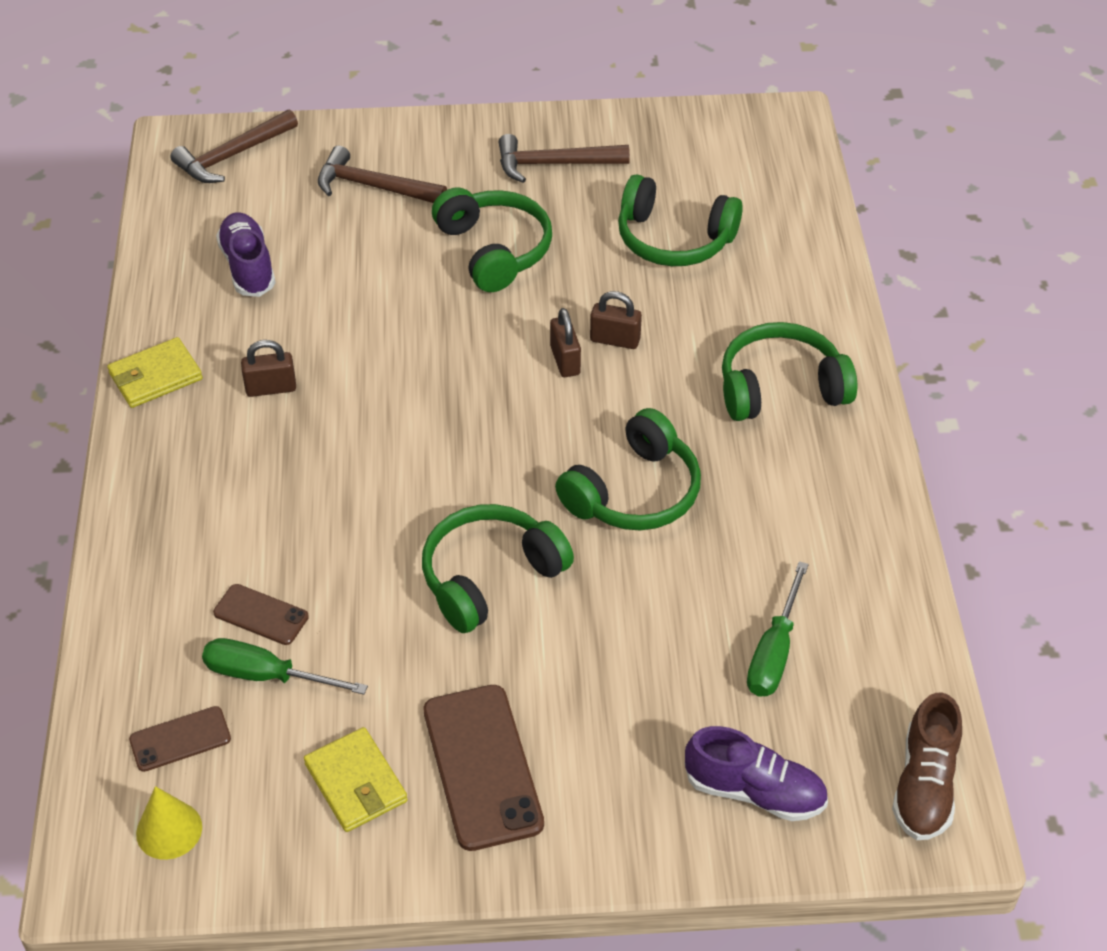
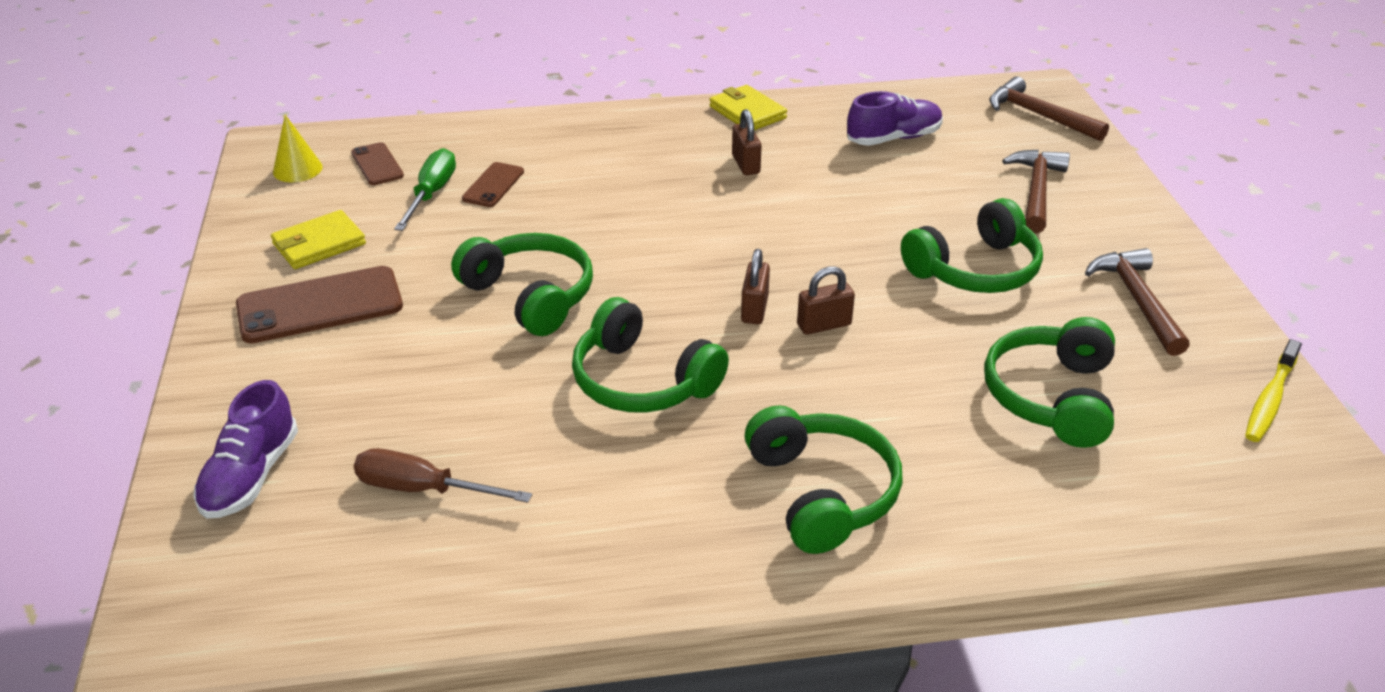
camera: 85 degrees right, 10 degrees down
(615, 340) = (865, 358): brown padlock -> brown padlock (754, 309)
(684, 128) = (1269, 400): none -> yellow toothbrush
(774, 652) = (423, 489): green screwdriver -> brown screwdriver
(924, 785) = (223, 614): brown shoe -> none

